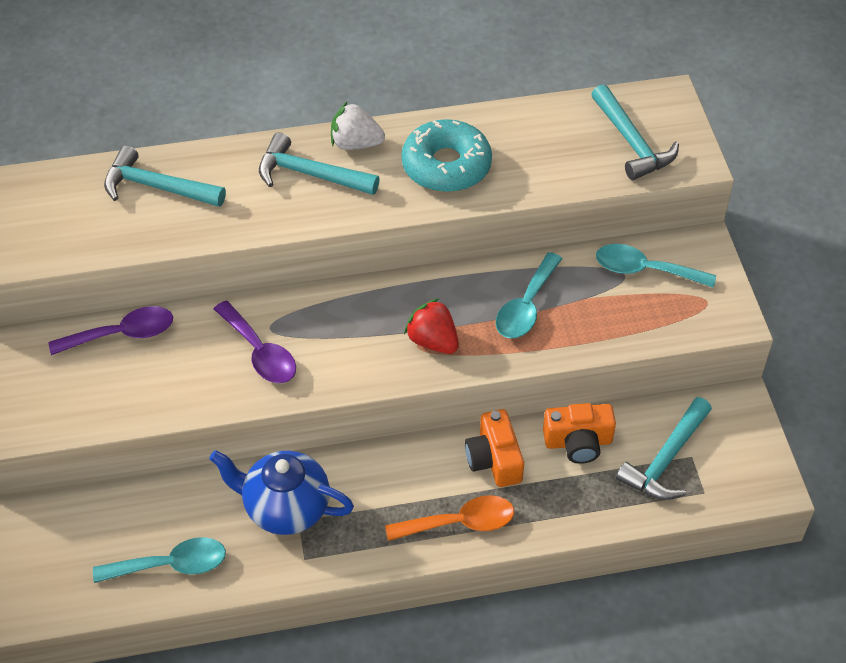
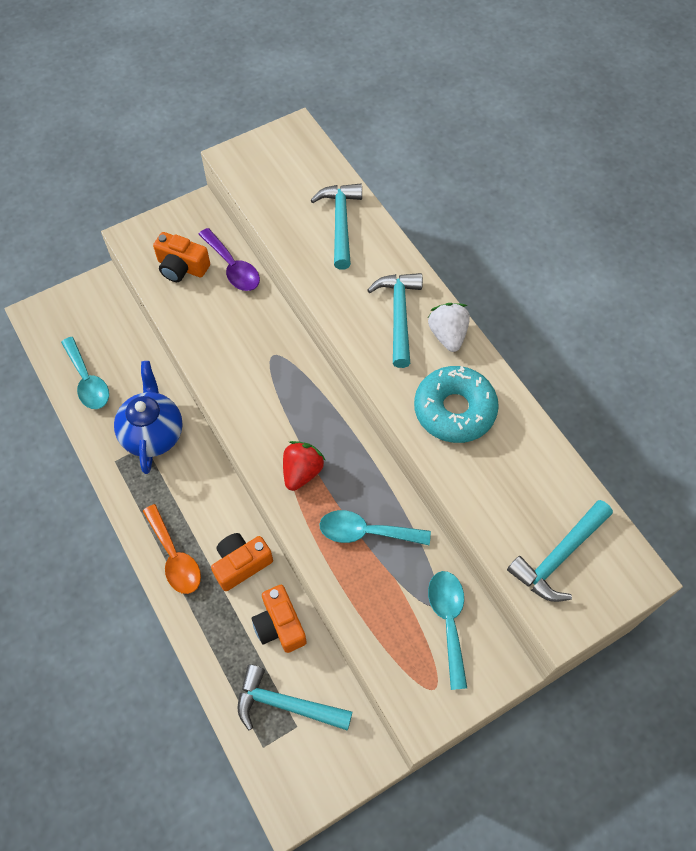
camera: 70 degrees right, 10 degrees up
(90, 386) = (182, 267): none -> orange camera
(260, 352) = (247, 357): purple spoon -> none

